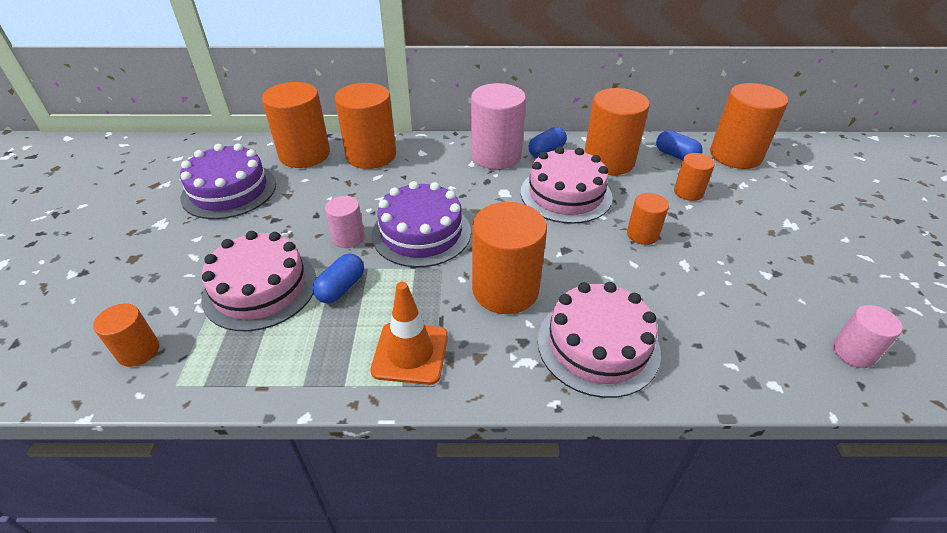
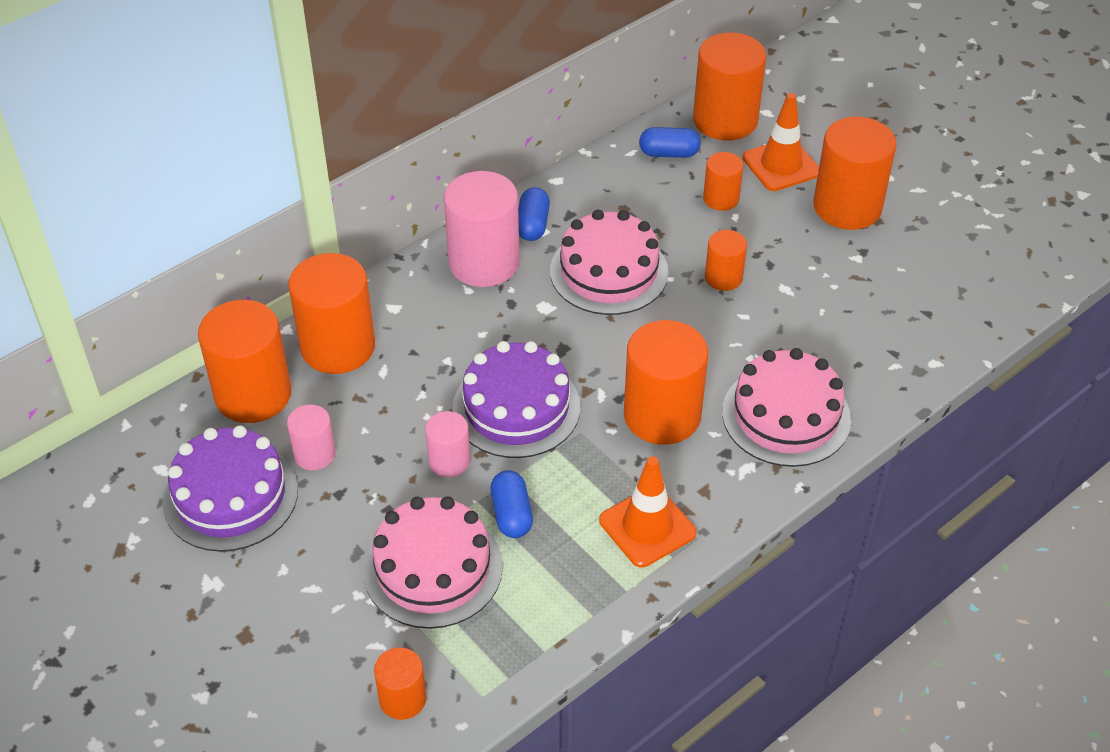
camera: 40 degrees left, 5 degrees up
(609, 161) = (610, 200): orange cylinder -> orange cylinder (847, 207)
(755, 194) = (781, 165): none -> orange traffic cone
(853, 352) = (966, 297): pink cylinder -> pink cylinder (314, 454)

